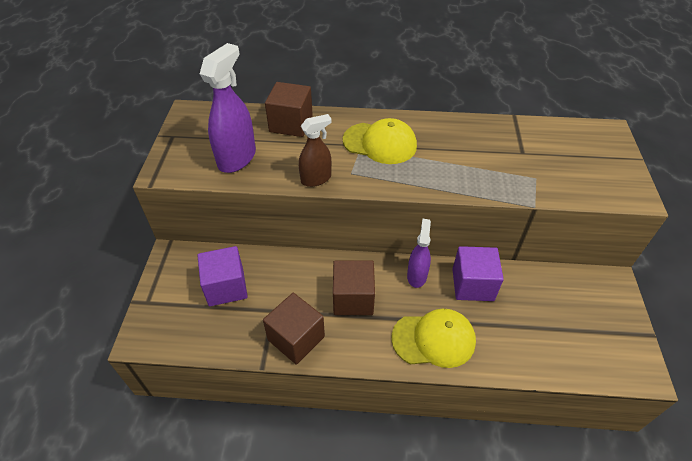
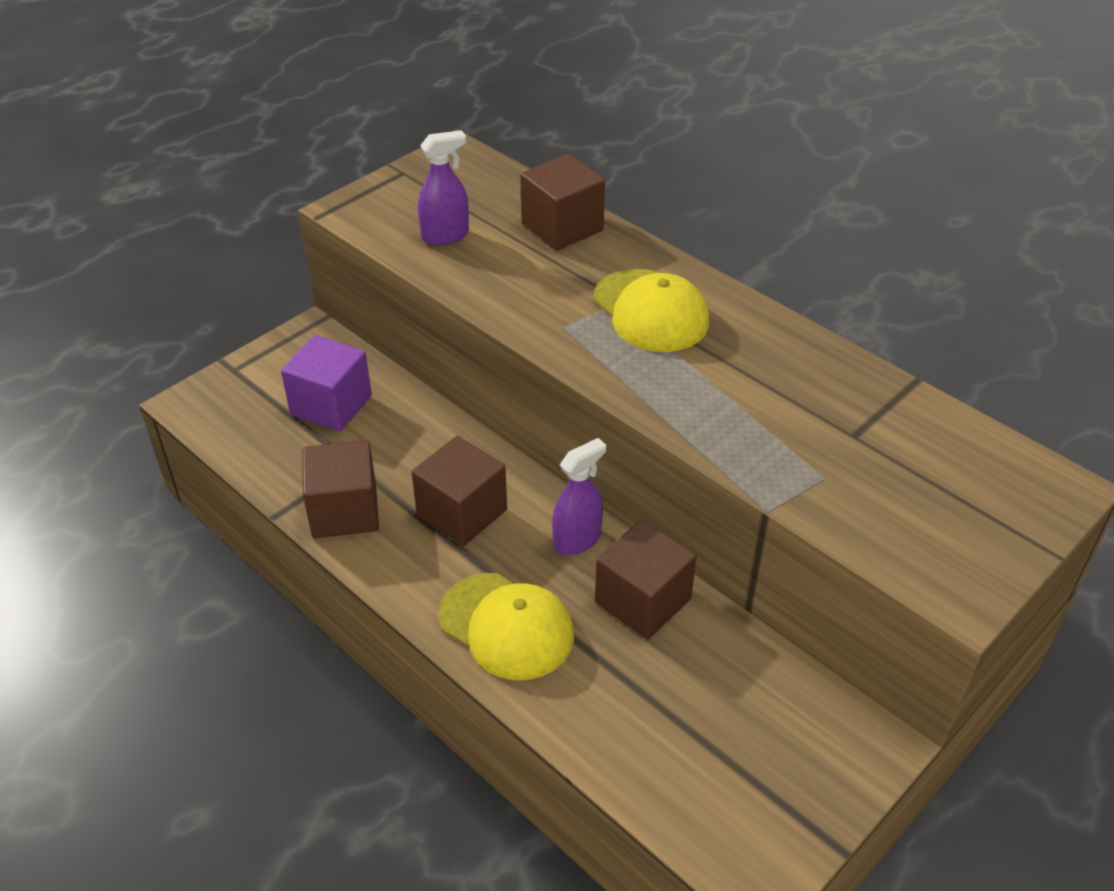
camera: 40 degrees right, 5 degrees down
(237, 158) = (445, 236): purple spray bottle -> purple spray bottle, size x0.62
(316, 179) = (509, 310): brown spray bottle -> none
(472, 284) = (642, 601): purple cube -> brown cube

